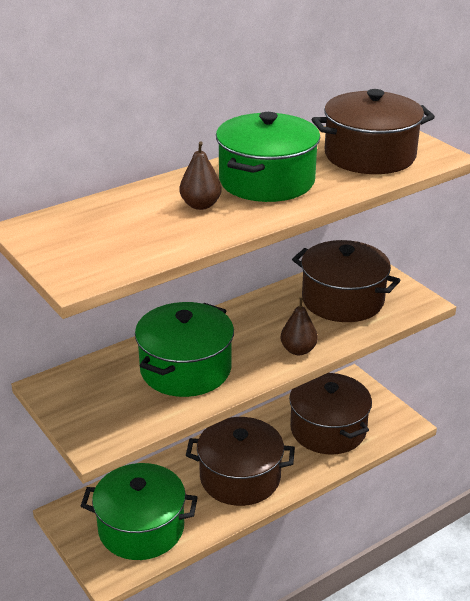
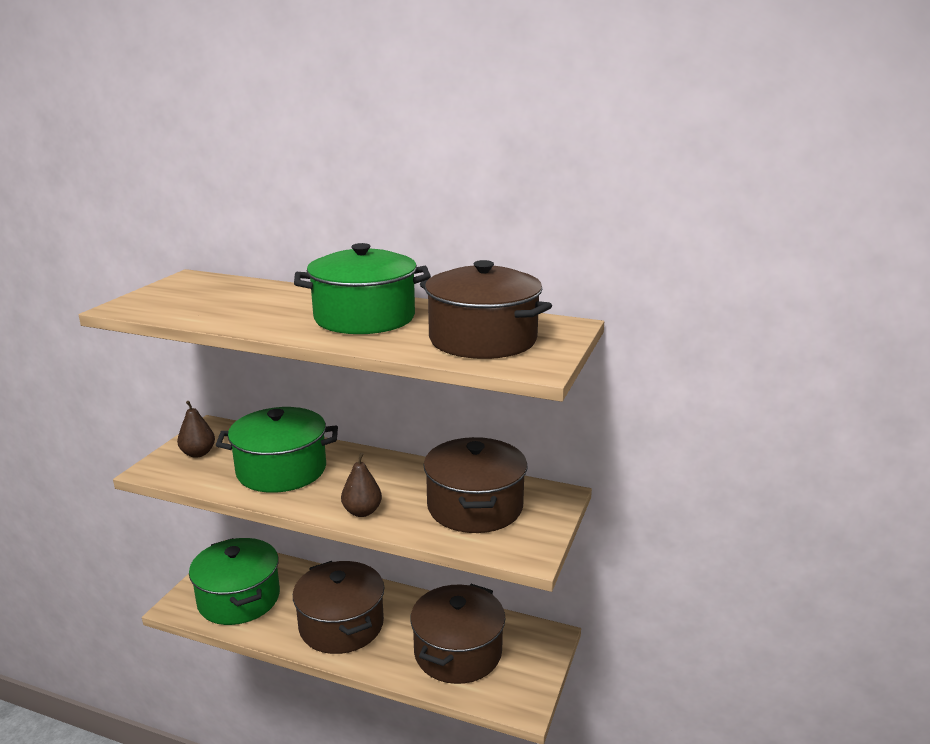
camera: 55 degrees right, 10 degrees down
(200, 205) = (287, 309): brown pear -> brown pear (198, 453)

